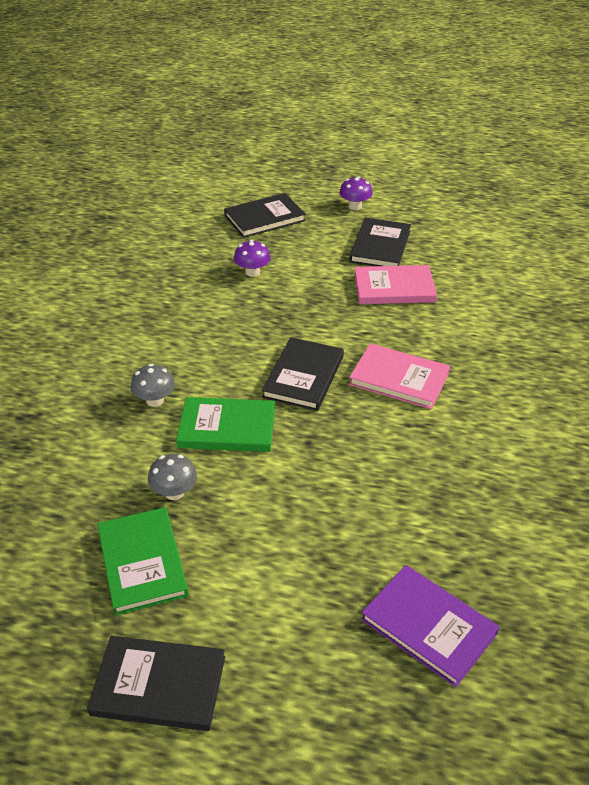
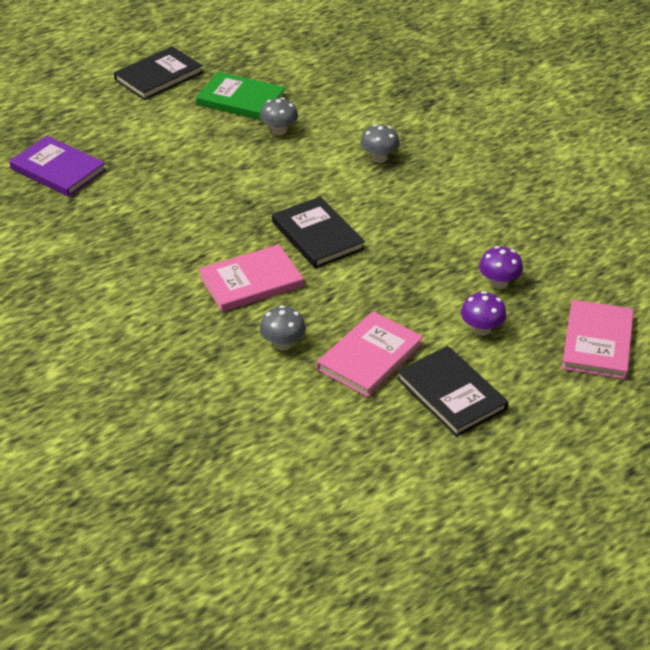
camera: 130 degrees right, 0 degrees up
(227, 428) = (309, 175): green book -> none
(264, 218) = (597, 342): black book -> pink book
(355, 206) = (555, 427): purple mushroom -> purple mushroom (481, 329)
(429, 626) = (58, 169): purple book -> purple book turned 45 degrees clockwise
(435, 328) = (283, 344): none -> grey mushroom

